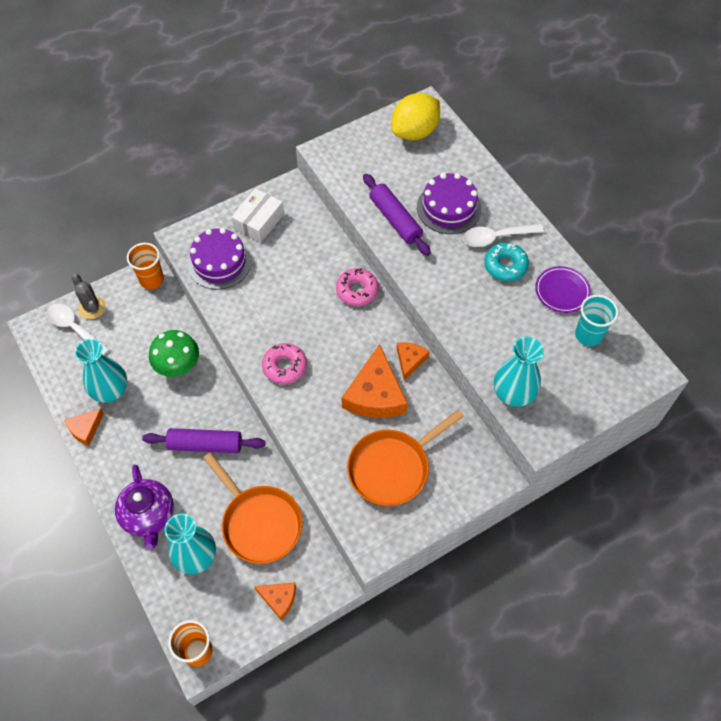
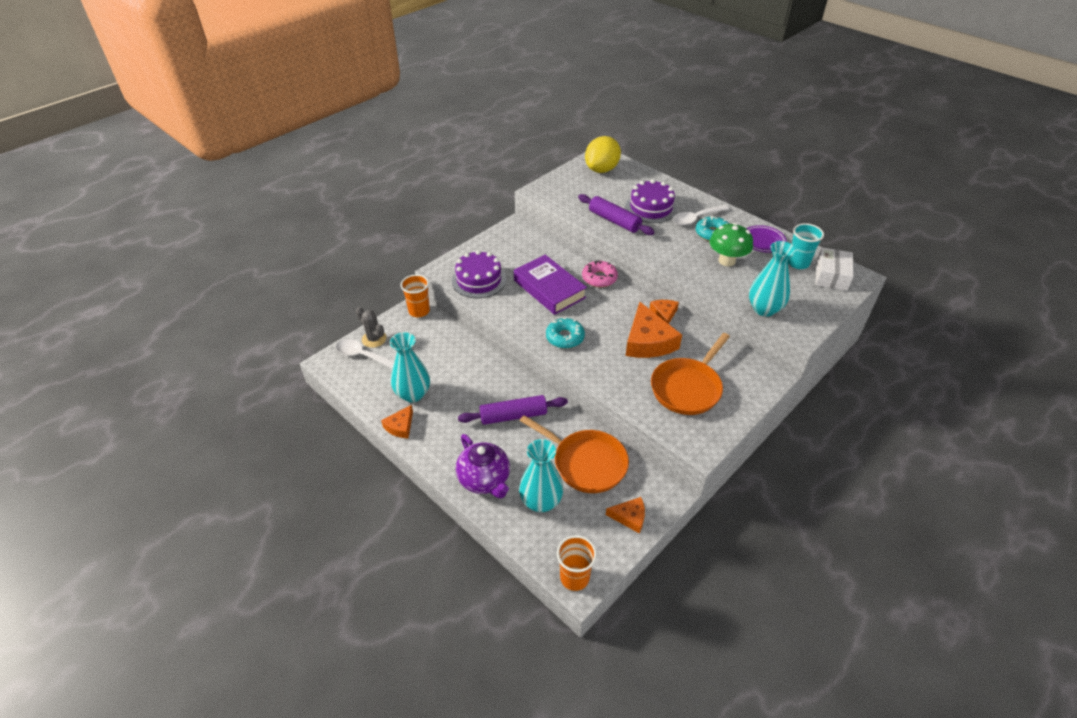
camera: 15 degrees left, 15 degrees down
(178, 366) = (466, 365): green mushroom -> green mushroom (726, 261)
(259, 221) = (499, 249): white box -> white box (831, 276)
(285, 366) = (565, 337): pink donut -> turquoise donut
(293, 293) = (549, 289): none -> purple book

